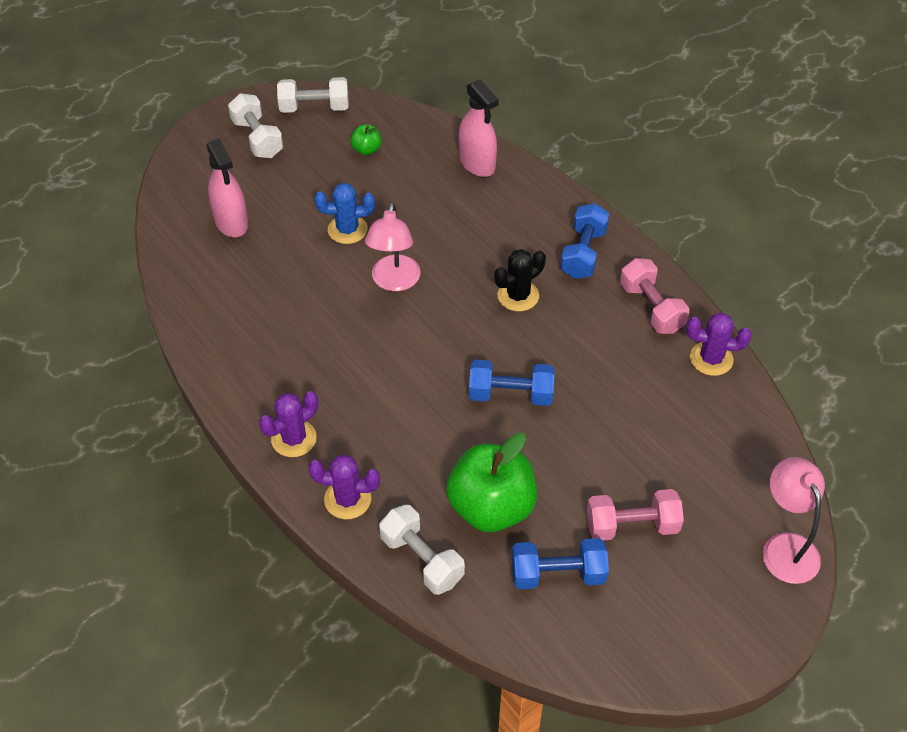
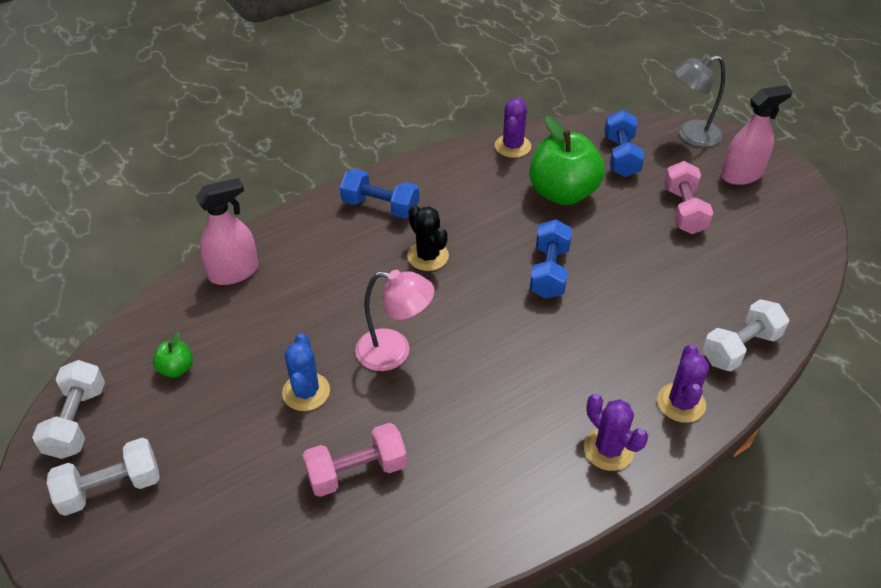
camera: 85 degrees left, 5 degrees down
(231, 222) = (263, 518): pink spray bottle -> pink spray bottle (741, 175)
(491, 507) = (677, 295): green apple -> green apple (562, 193)
(558, 574) = (738, 258): blue dumbbell -> blue dumbbell (621, 156)
(651, 308) = (453, 172): pink dumbbell -> pink dumbbell (356, 471)
(785, 547) = (691, 135): pink lamp -> grey lamp

